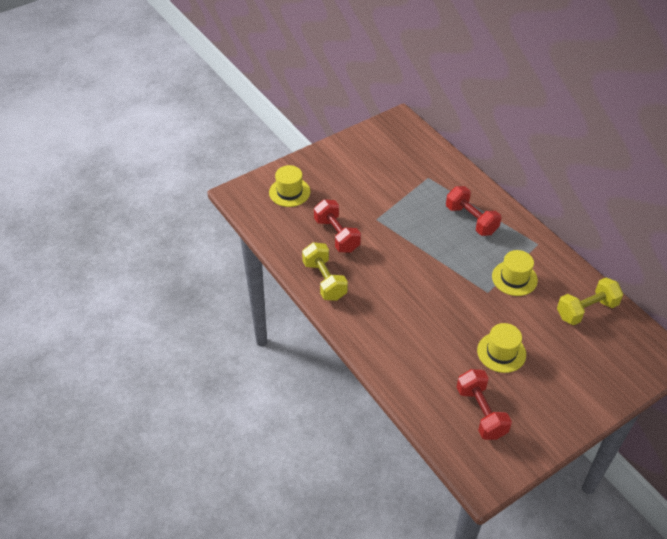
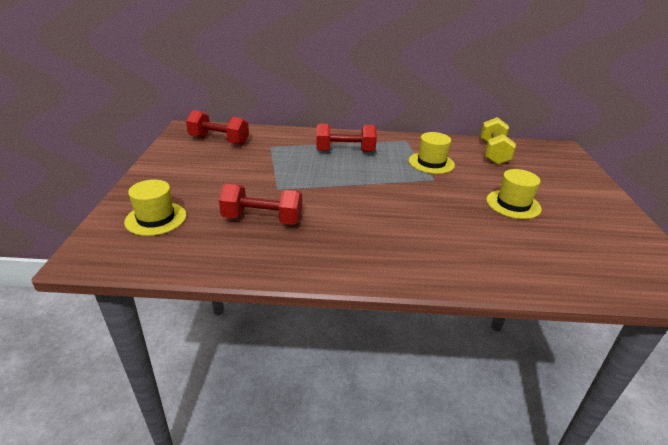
camera: 55 degrees left, 15 degrees down
(324, 280) = (314, 258): yellow dumbbell -> none
(481, 412) = (586, 248): red dumbbell -> red dumbbell (219, 140)

